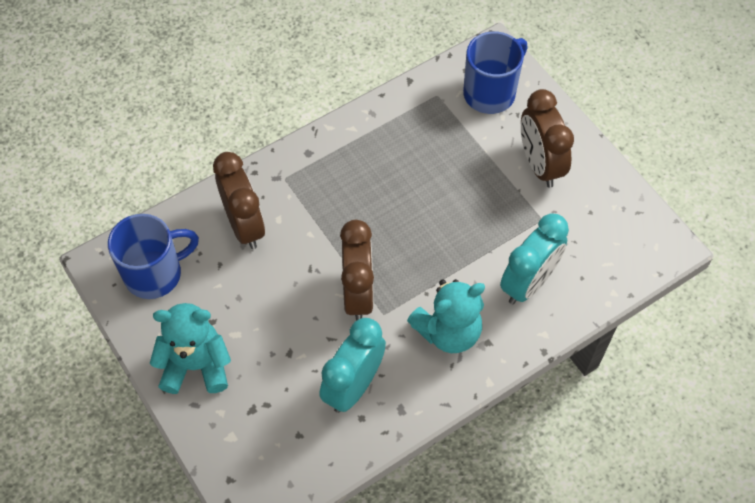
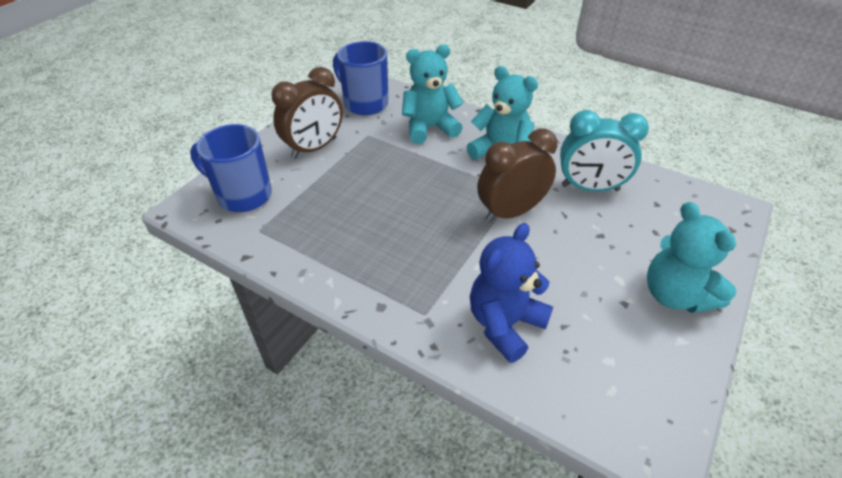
camera: 115 degrees left, 15 degrees down
(155, 273) = (622, 382): blue mug -> blue mug (364, 103)
(245, 225) = (504, 324): brown clock -> blue teddy bear
(528, 283) = (429, 128): turquoise clock -> turquoise teddy bear

